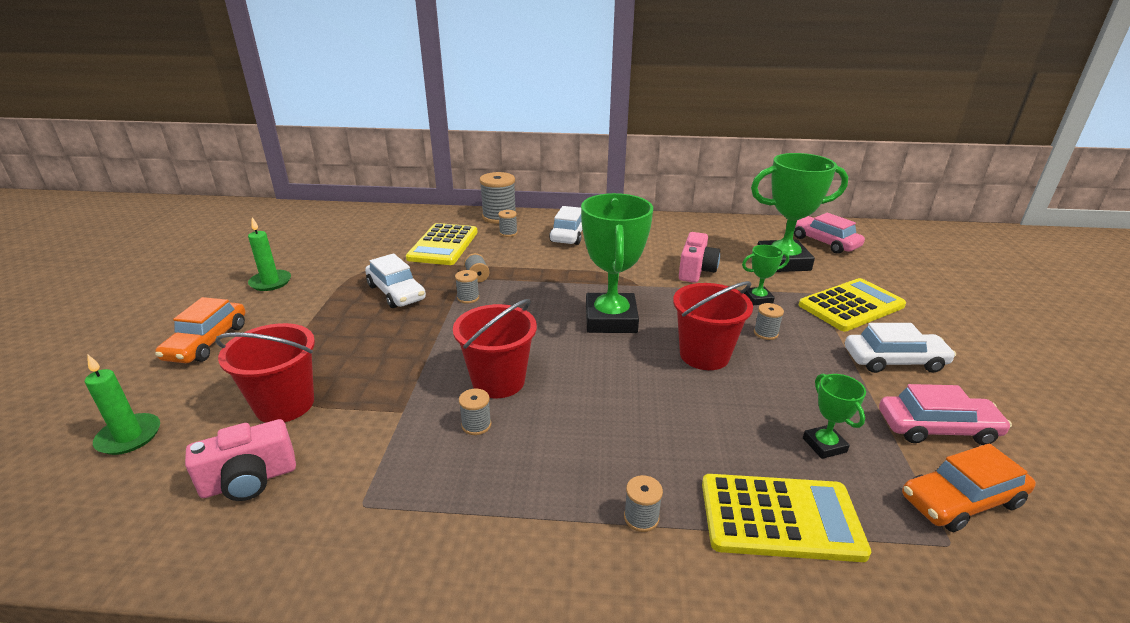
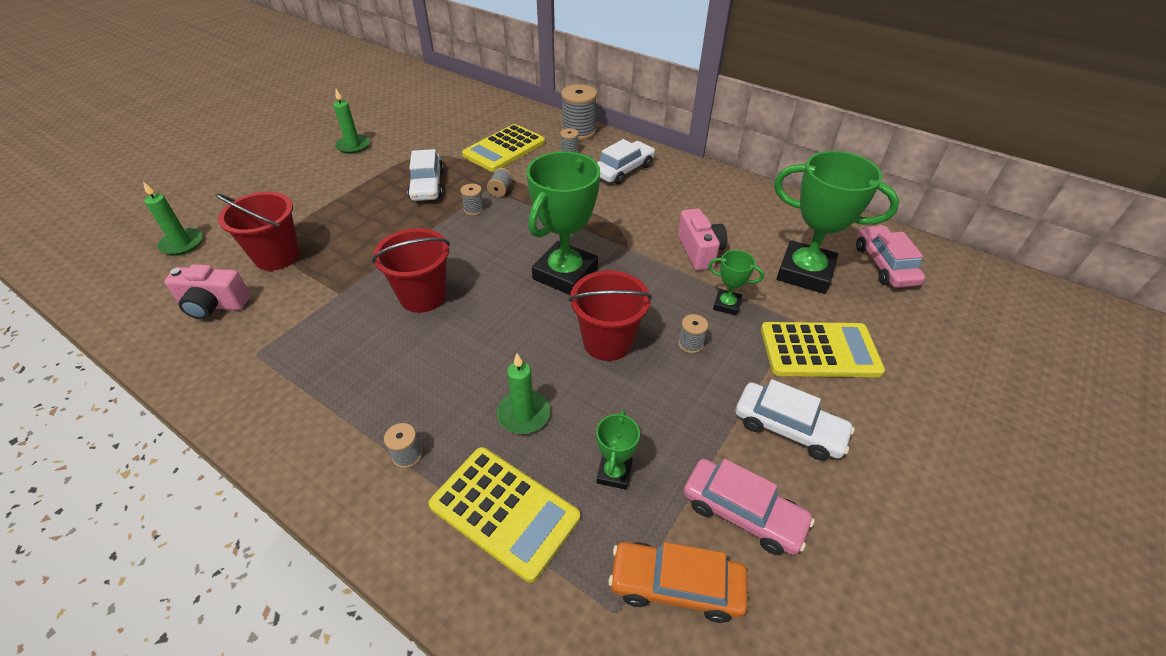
camera: 30 degrees right, 15 degrees up
(207, 342) = (275, 186): orange car -> none
(476, 425) = (374, 326): grey spool -> none
(696, 271) = (699, 251): pink camera -> pink camera turned 60 degrees counterclockwise
(703, 435) = (523, 414): none -> green candle

